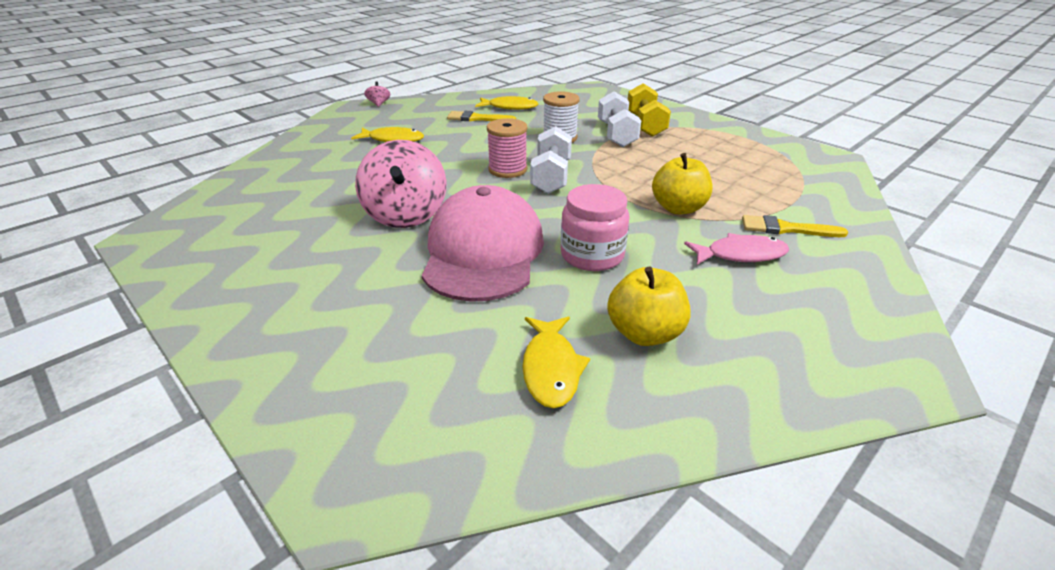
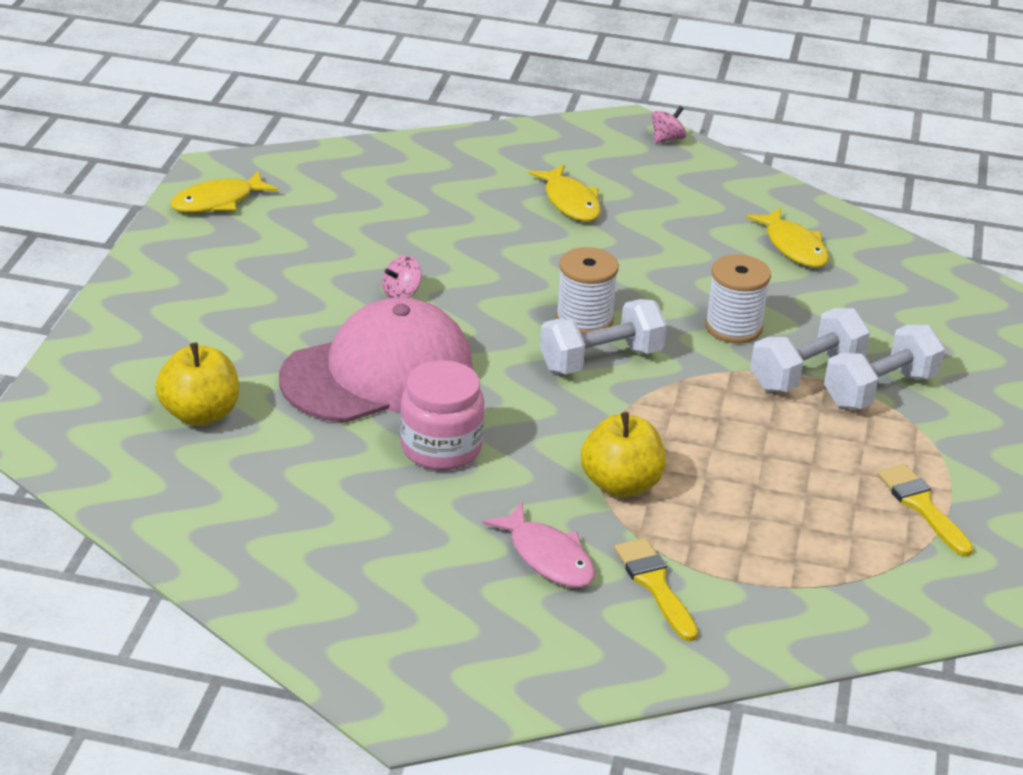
camera: 55 degrees right, 0 degrees up
(406, 214) = (401, 294): pink spinning top -> pink spinning top, size x0.43
(477, 118) = (716, 236): yellow brush -> yellow brush (922, 507)
(507, 169) = (584, 320): pink spool -> white spool
(551, 368) = (231, 479): yellow fish -> yellow fish (218, 201)
(644, 333) = (329, 520): yellow apple -> yellow apple (200, 414)
(645, 125) = (879, 390): yellow dumbbell -> white dumbbell

